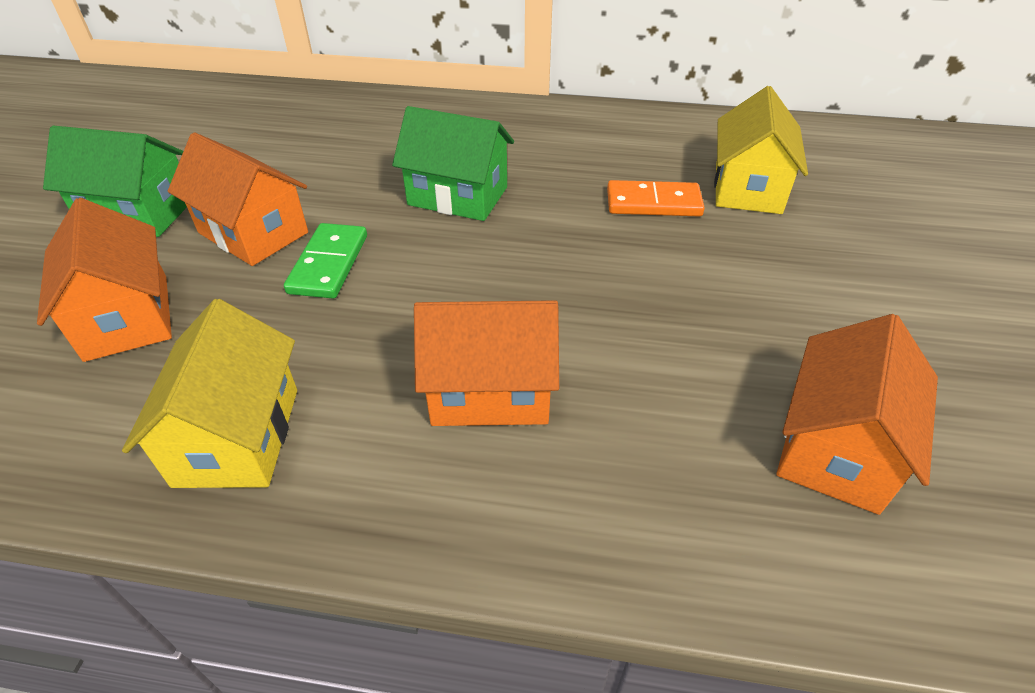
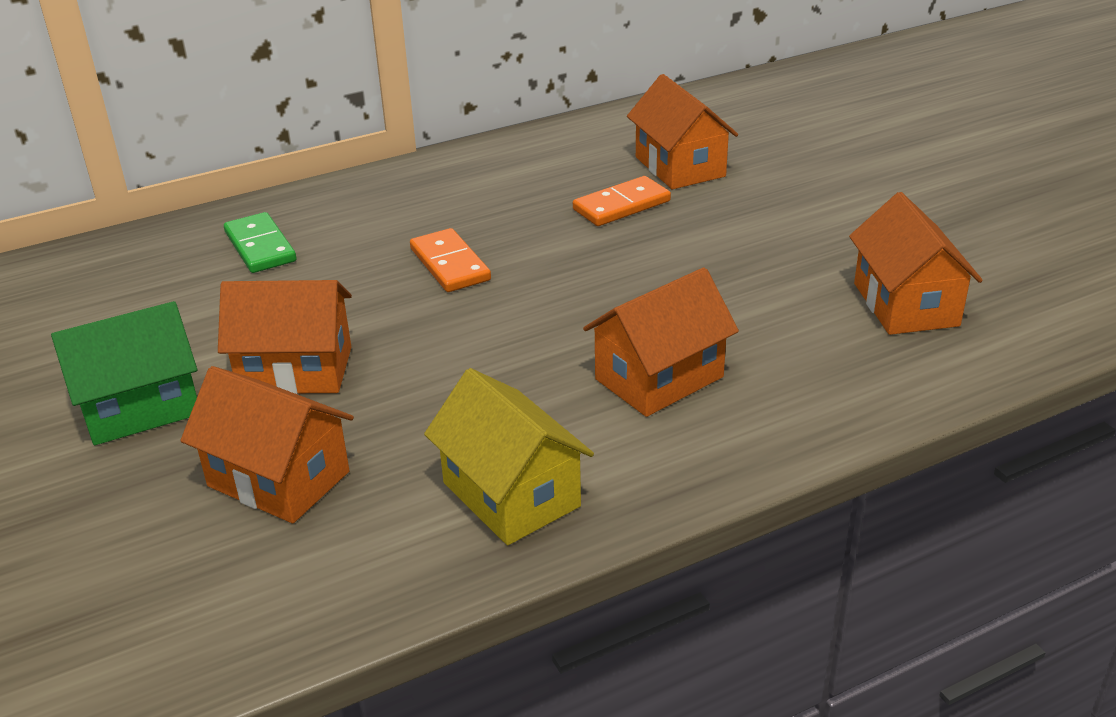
camera: 35 degrees left, 10 degrees down
(328, 264) = (408, 361): green domino -> green domino (260, 247)
(458, 196) = (449, 264): green house -> orange domino
(747, 188) = (679, 167): yellow house -> orange house

